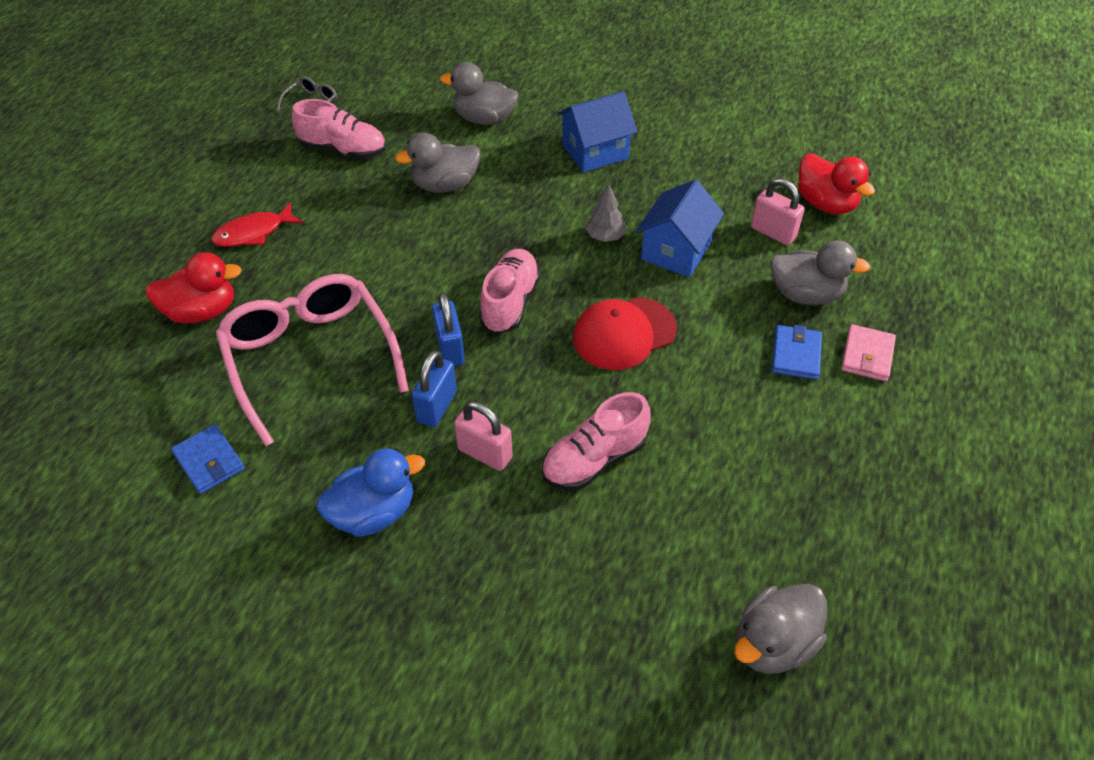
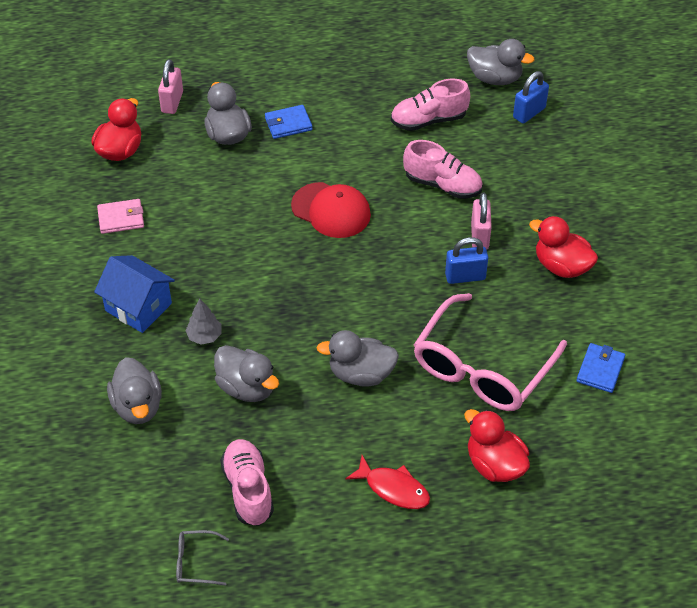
camera: 120 degrees left, 0 degrees up
(374, 513) = (561, 266): blue duck -> red duck
(389, 264) = (361, 374): none -> grey duck
(450, 349) = (414, 294): blue padlock -> blue padlock (529, 113)
(510, 302) = (346, 283): pink shoe -> pink shoe (428, 120)
(605, 236) = (240, 258): grey tree -> grey tree (204, 336)
(676, 251) = (229, 213): blue house -> none
(773, 232) = (173, 169): pink padlock -> pink padlock (172, 102)
(867, 355) = (265, 93): pink wallet -> pink wallet (121, 218)

